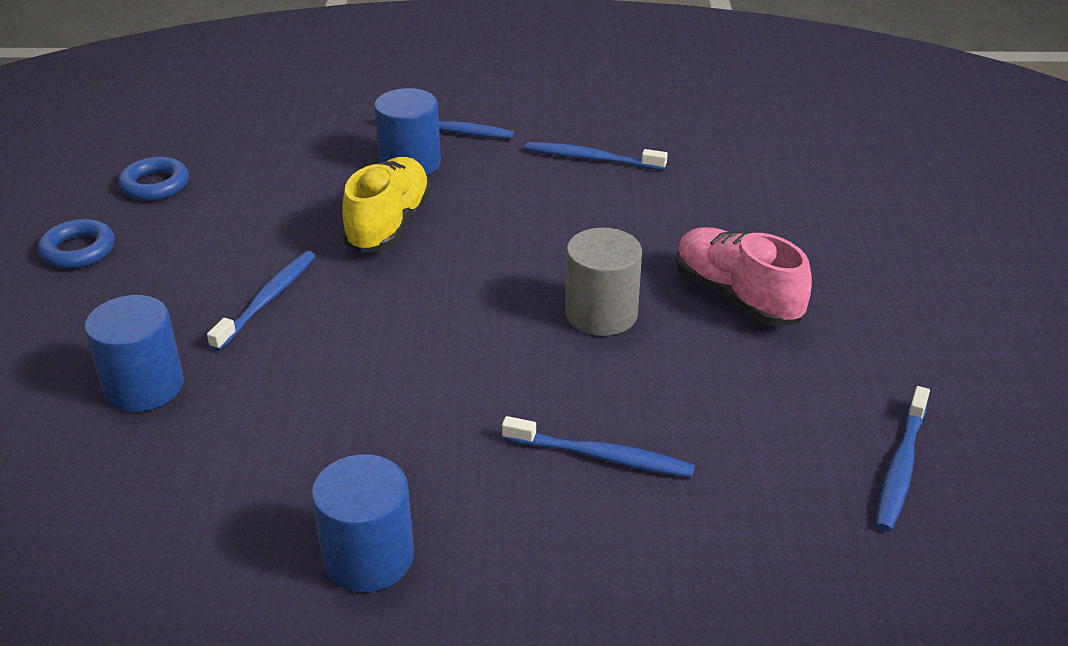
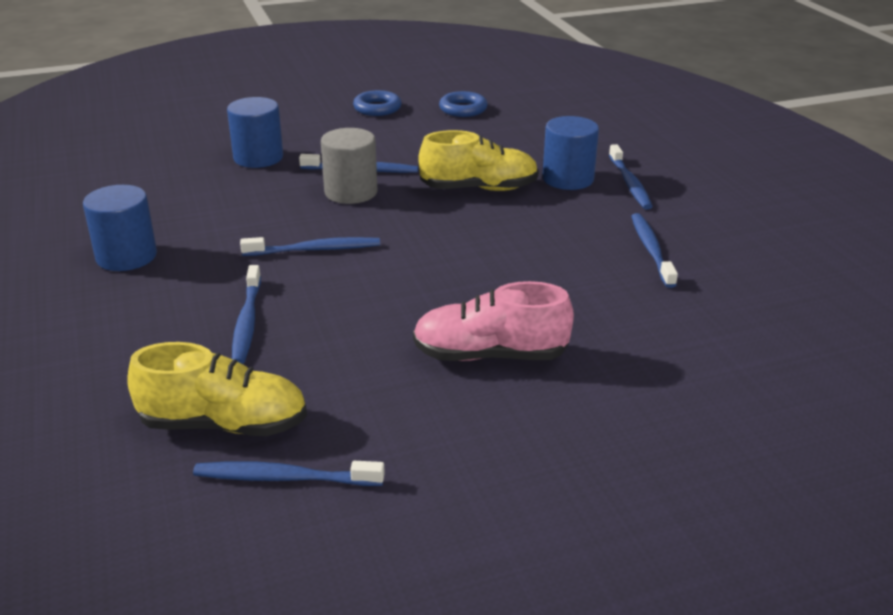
camera: 70 degrees right, 5 degrees down
(458, 375) = (315, 250): none -> blue toothbrush
(601, 314) = (422, 293): grey cylinder -> grey cylinder (351, 192)
(736, 297) = (490, 355): pink shoe -> pink shoe turned 120 degrees counterclockwise
(802, 500) = (224, 424): none -> yellow shoe

